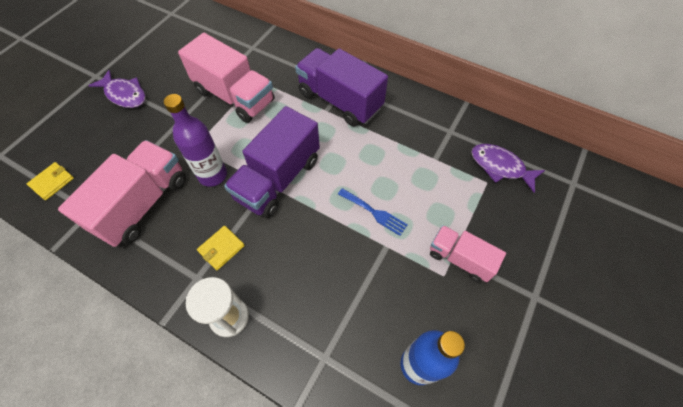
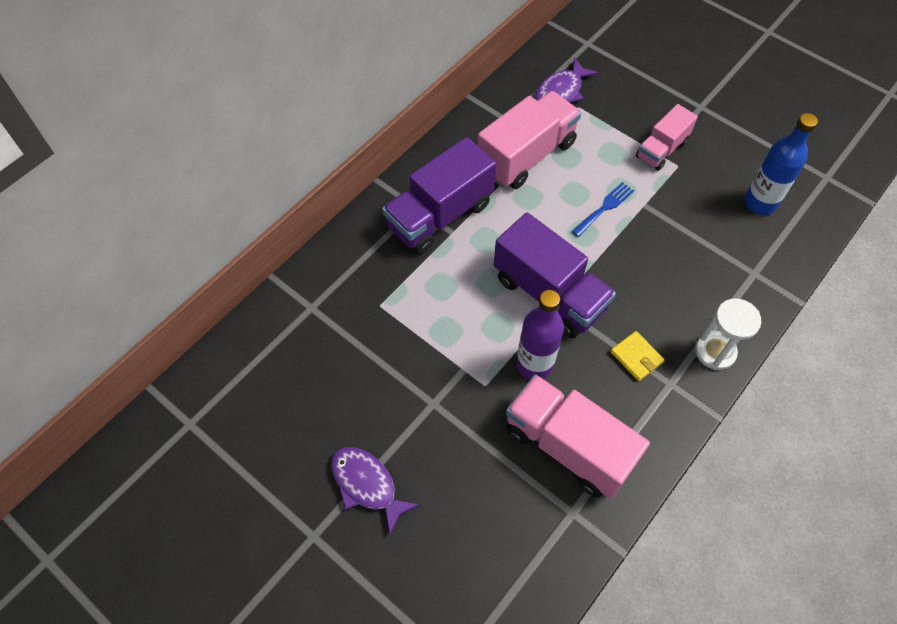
camera: 80 degrees left, 0 degrees up
(52, 182) = (518, 571): yellow wallet -> none
(124, 94) = (367, 485): purple fish -> purple fish turned 90 degrees counterclockwise
(234, 96) = (405, 334): pink truck -> pink truck (526, 156)

